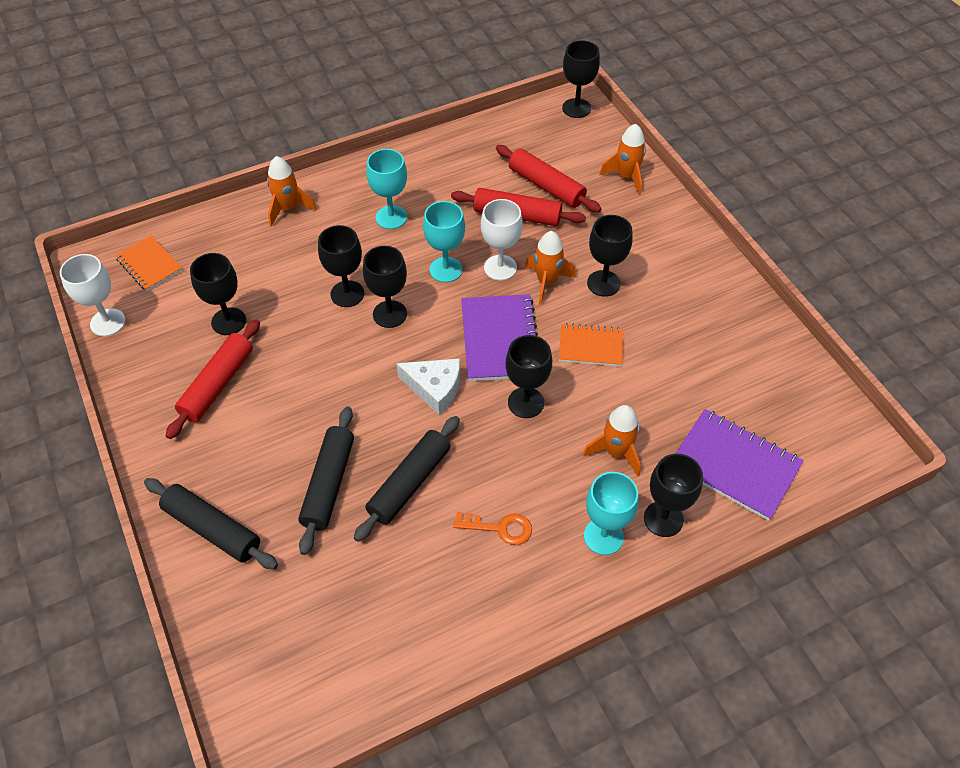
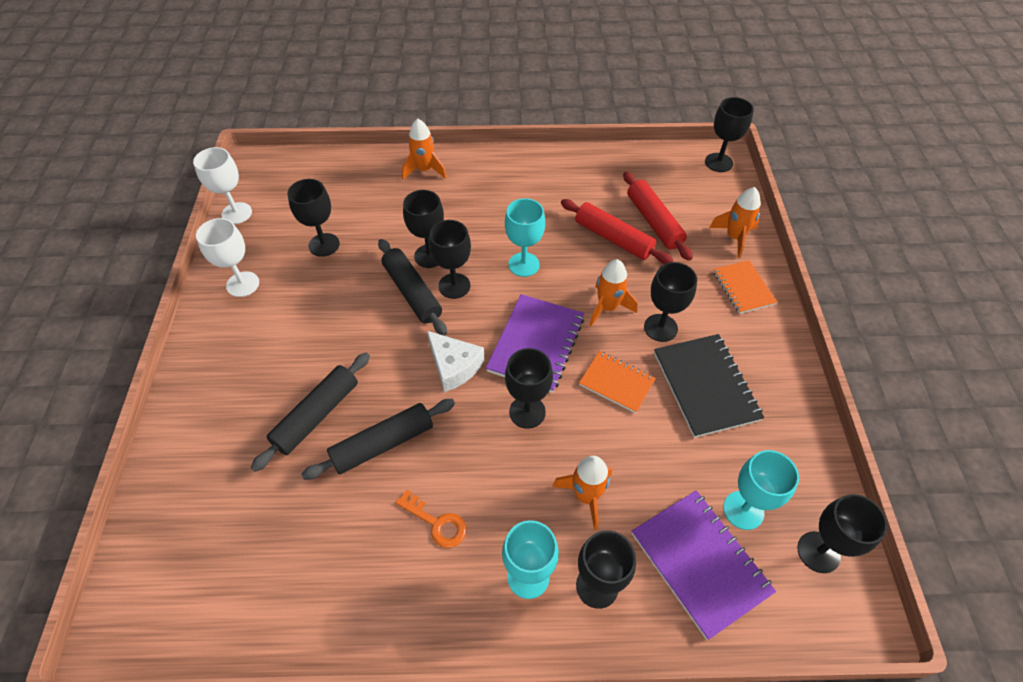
camera: 25 degrees right, 0 degrees up
(149, 265) = (294, 179): orange notebook -> orange notebook (743, 288)
(212, 529) = (204, 414): black rolling pin -> black rolling pin (412, 292)
(218, 384) = (284, 293): red rolling pin -> none
(391, 217) = (503, 204): turquoise goblet -> turquoise goblet (743, 510)
(500, 268) = (572, 279): white goblet -> white goblet (243, 284)
(668, 320) = (705, 386): none -> black notebook
(820, 418) = (818, 552): none -> black goblet

